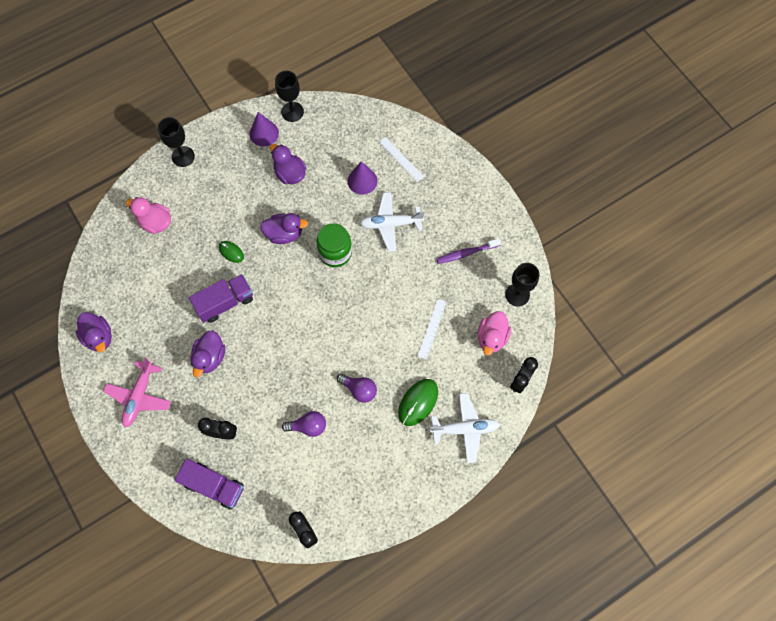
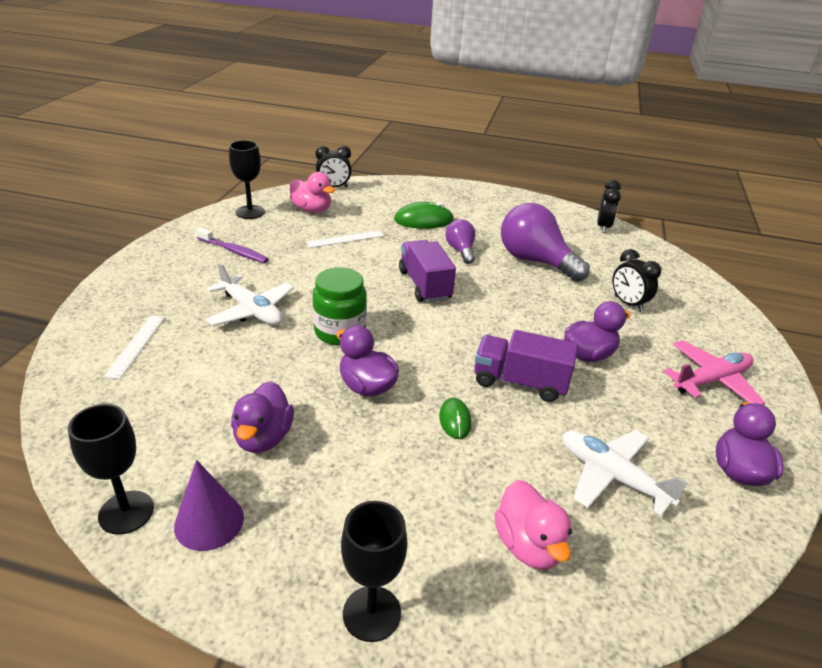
camera: 135 degrees left, 35 degrees down
(214, 486) = (668, 284): purple truck -> purple truck (425, 285)
(308, 426) = (535, 261): purple light bulb -> purple light bulb, size x1.86
(362, 181) = (206, 361): purple cone -> none
(465, 429) = (410, 195): white plane -> white plane (612, 476)
(491, 337) = (312, 210): pink duck -> pink duck turned 60 degrees clockwise

